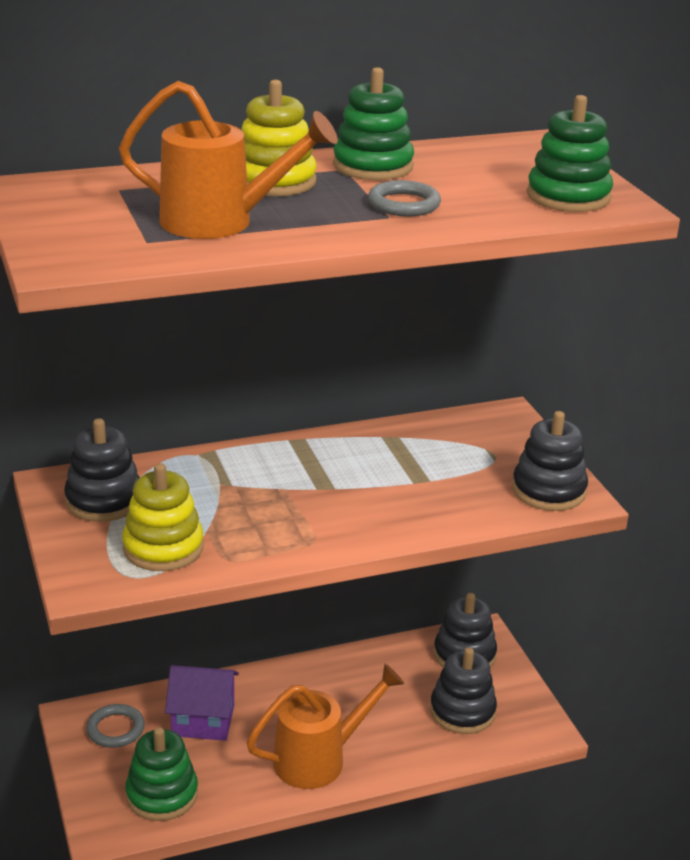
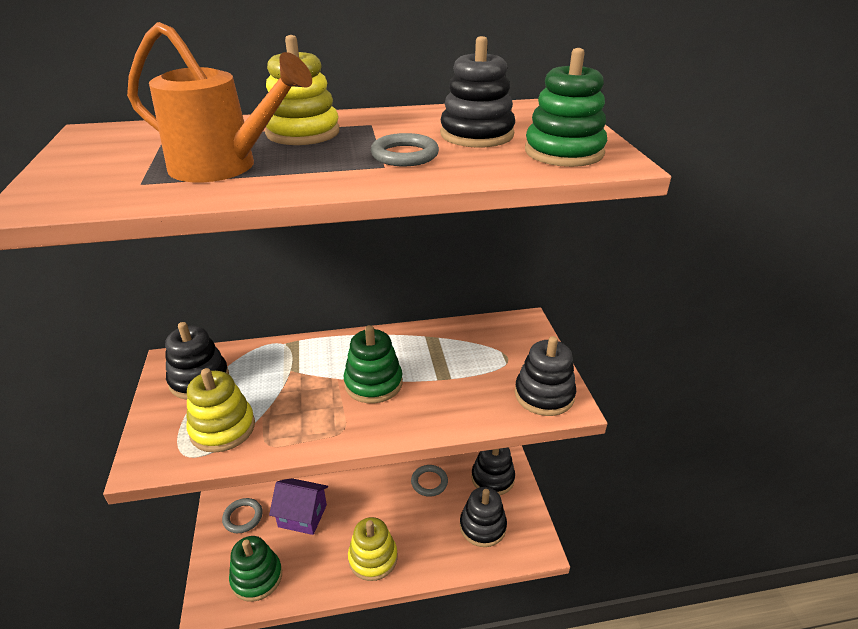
camera: 10 degrees right, 5 degrees up
(319, 759) = (373, 558): orange watering can -> yellow stacking toy
(373, 166) = (397, 122): green stacking toy -> green stacking toy (373, 383)
(375, 666) = (429, 482): none -> grey ring
(469, 179) = (477, 135): none -> black stacking toy

